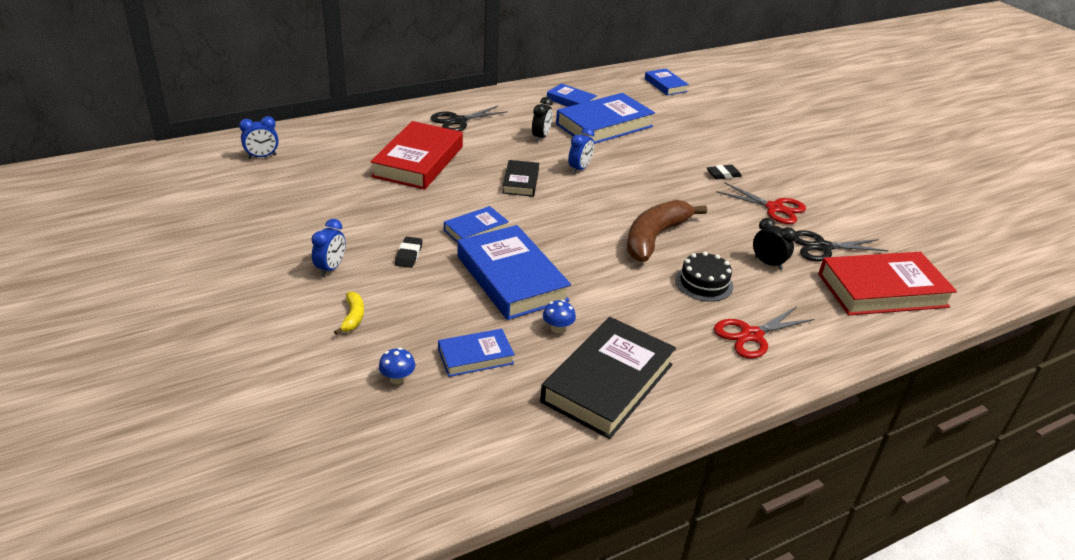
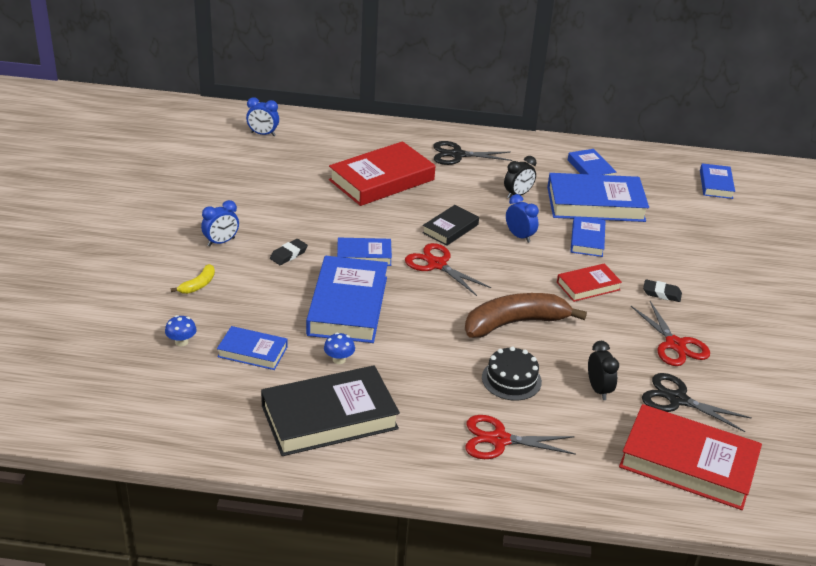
camera: 35 degrees right, 0 degrees up
(544, 215) = (437, 264): none -> red scissors
(579, 169) = (519, 236): blue clock -> blue clock turned 105 degrees counterclockwise
(630, 154) = (587, 240): none -> blue book
(671, 188) = (588, 286): none -> red book

